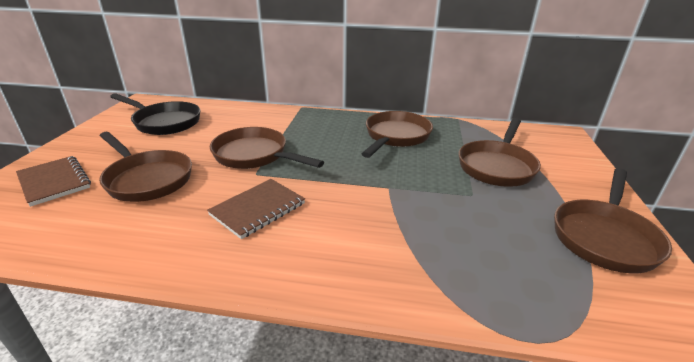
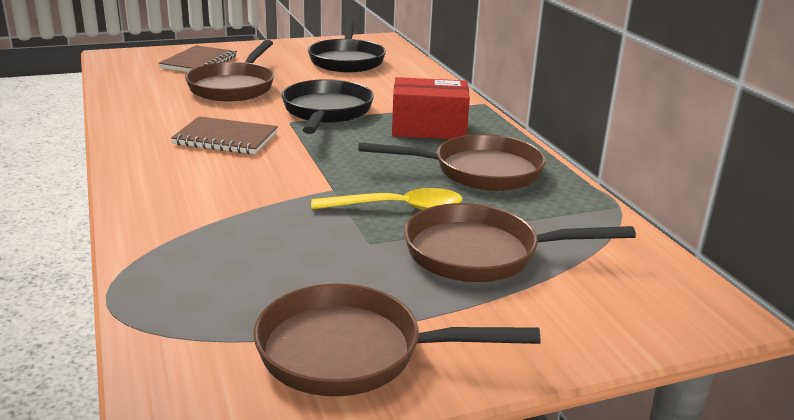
camera: 60 degrees right, 5 degrees down
(255, 155) = (326, 112): brown pan -> black pan
(321, 131) = (429, 128): none -> red box
(429, 173) = (397, 208): none -> yellow spoon

